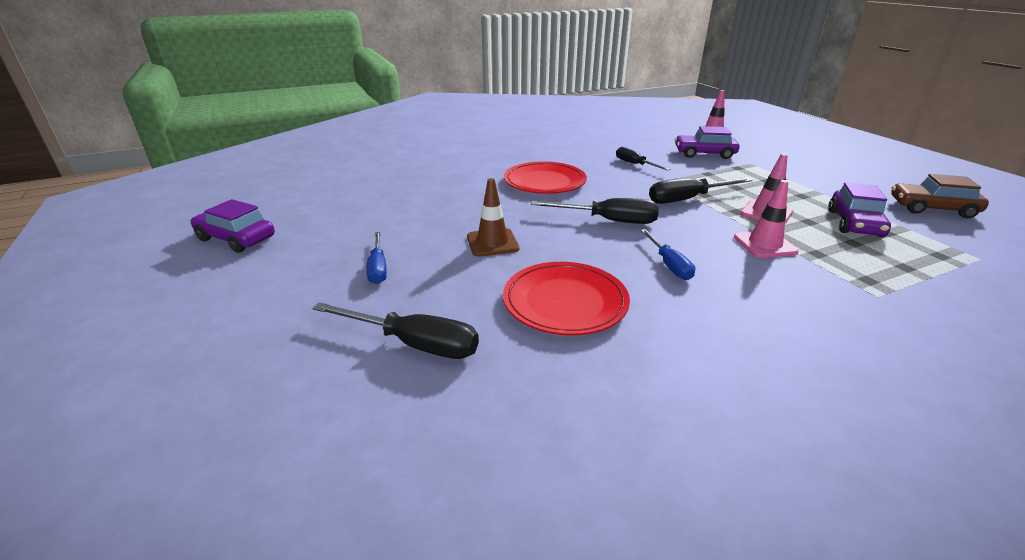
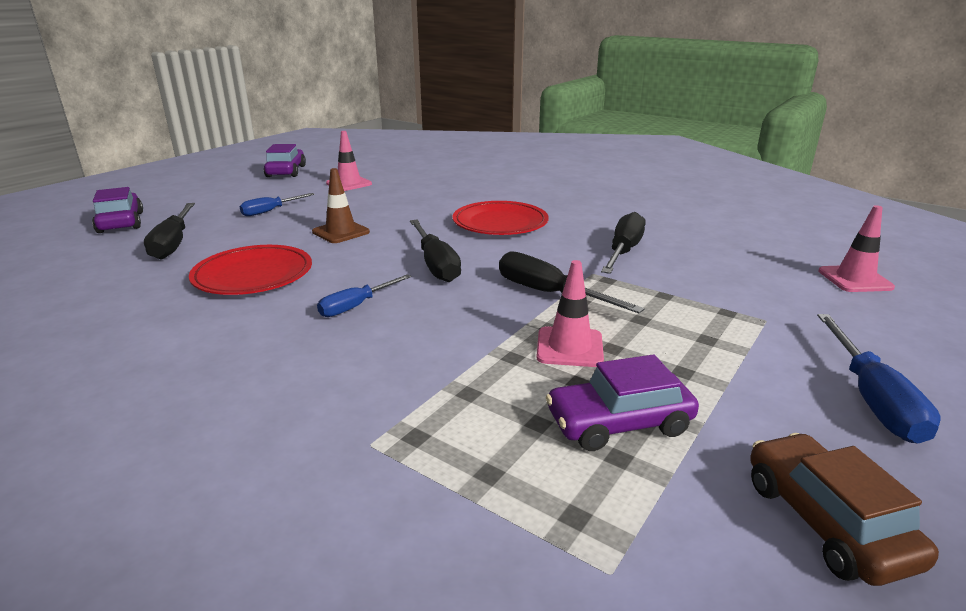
camera: 60 degrees right, 5 degrees down
(635, 164) = (623, 251): black screwdriver -> black screwdriver, size x1.54
(704, 154) = (745, 284): purple car -> purple car (121, 222)
(764, 244) = (459, 354): pink traffic cone -> pink traffic cone (349, 184)
(835, 171) = (872, 398): none -> blue screwdriver

